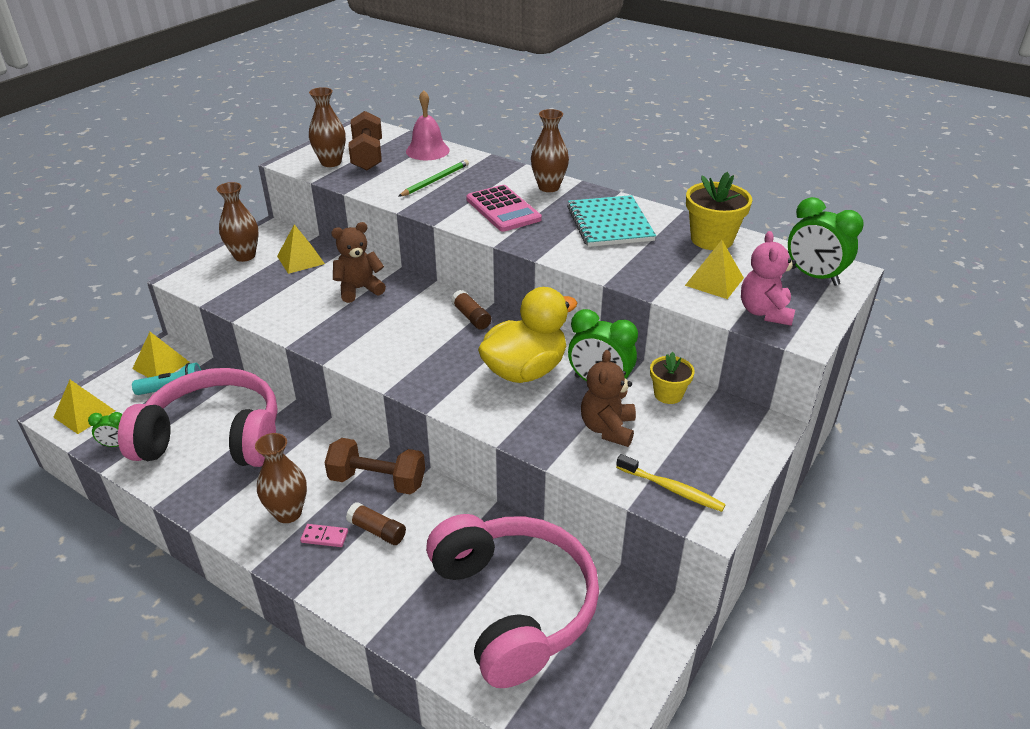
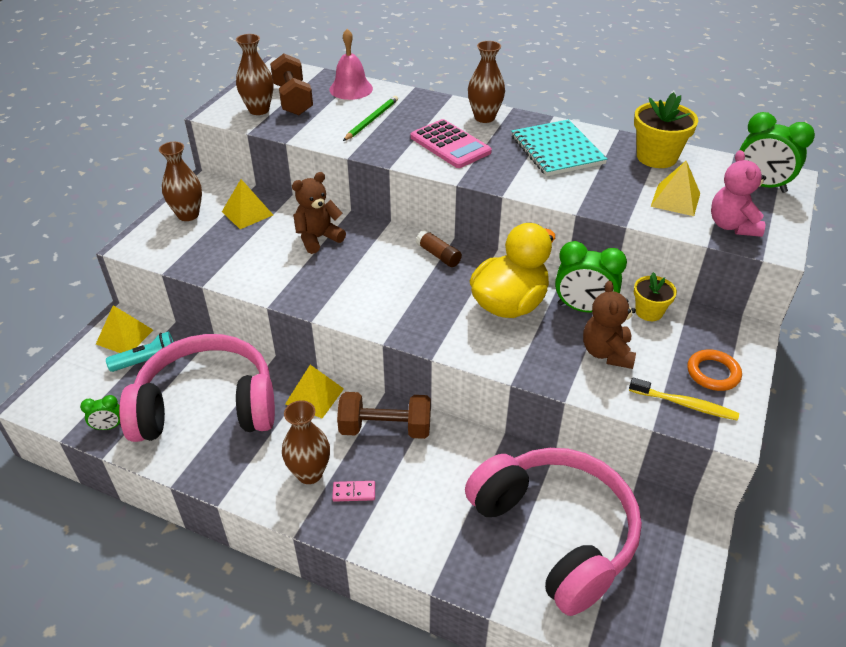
camera: 10 degrees left, 5 degrees up
(84, 414) = (62, 398): yellow pyramid -> yellow pyramid (314, 396)
(377, 530) = (402, 478): brown glue stick -> none
(714, 462) = (713, 373): none -> orange ring

